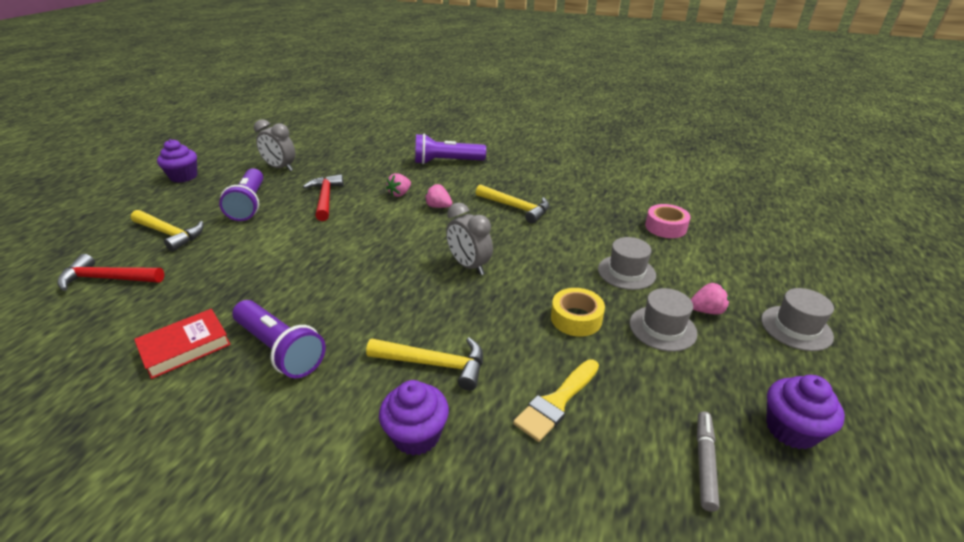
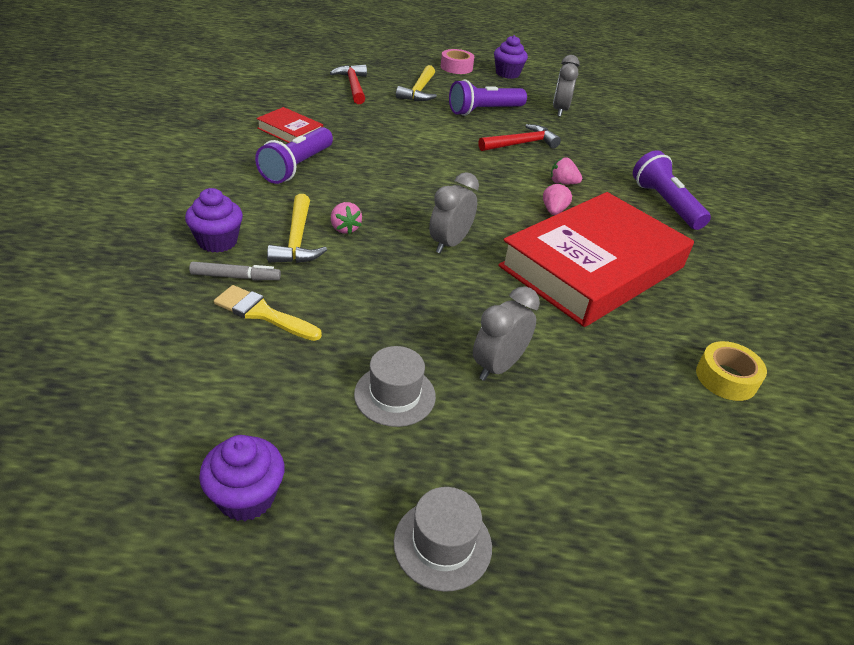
camera: 70 degrees right, 5 degrees up
(516, 208) = (592, 267): yellow hammer -> red book
(576, 318) = (388, 323): yellow tape -> yellow tape (726, 378)
(626, 272) = (498, 366): grey hat -> grey clock
(665, 227) = (640, 413): pink tape -> pink tape (456, 67)
(704, 463) = (196, 414): grey marker -> grey marker (235, 277)
(706, 311) = (445, 441): pink strawberry -> pink strawberry (345, 228)

